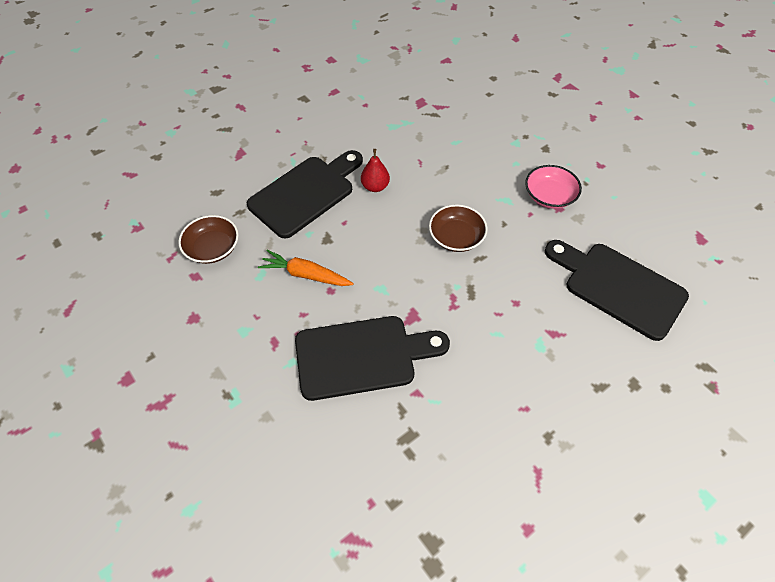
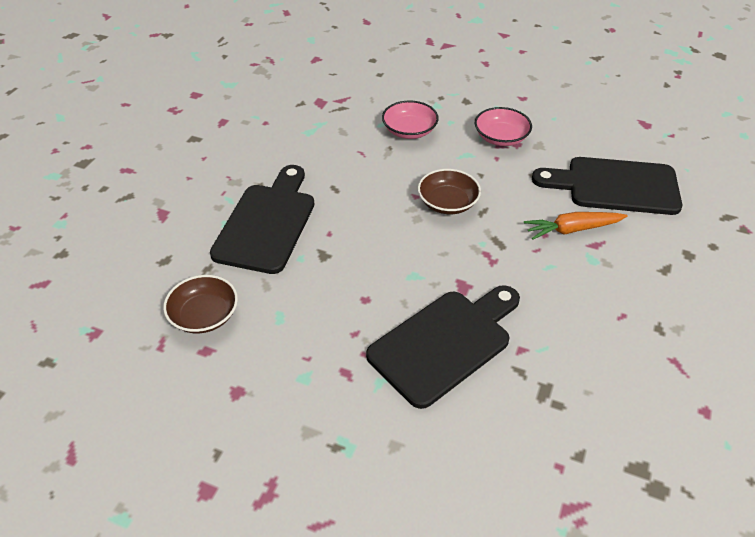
camera: 30 degrees left, 10 degrees down
(305, 274) = (327, 296): orange carrot -> orange carrot (572, 229)
(375, 186) = (335, 190): red pear -> none
(474, 157) = (409, 130): none -> pink bowl

